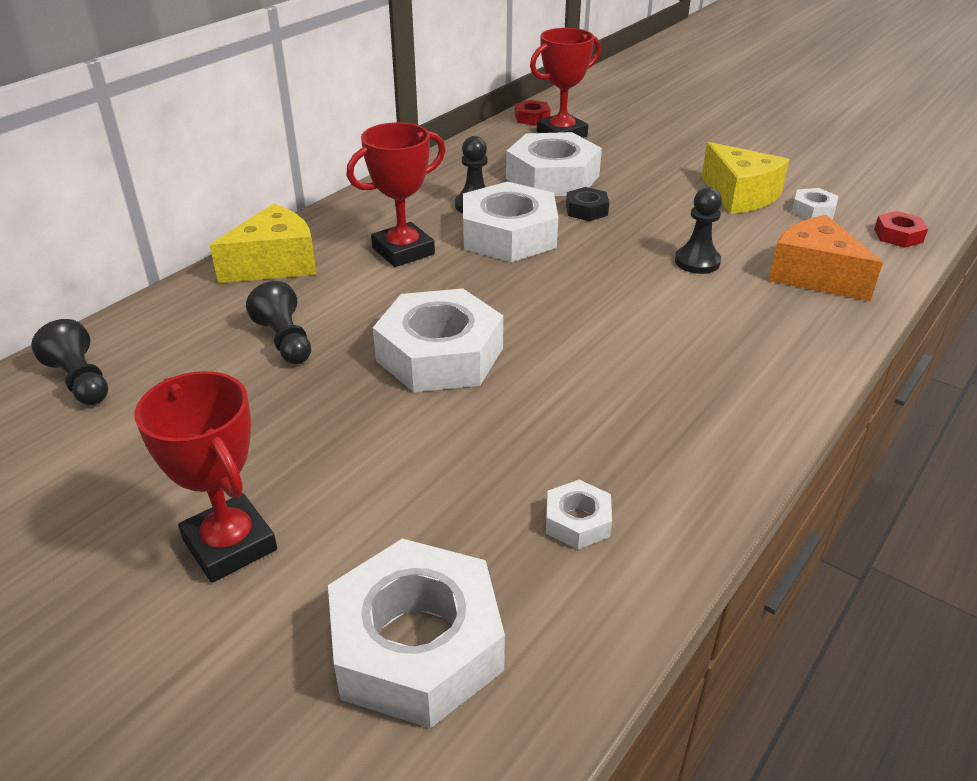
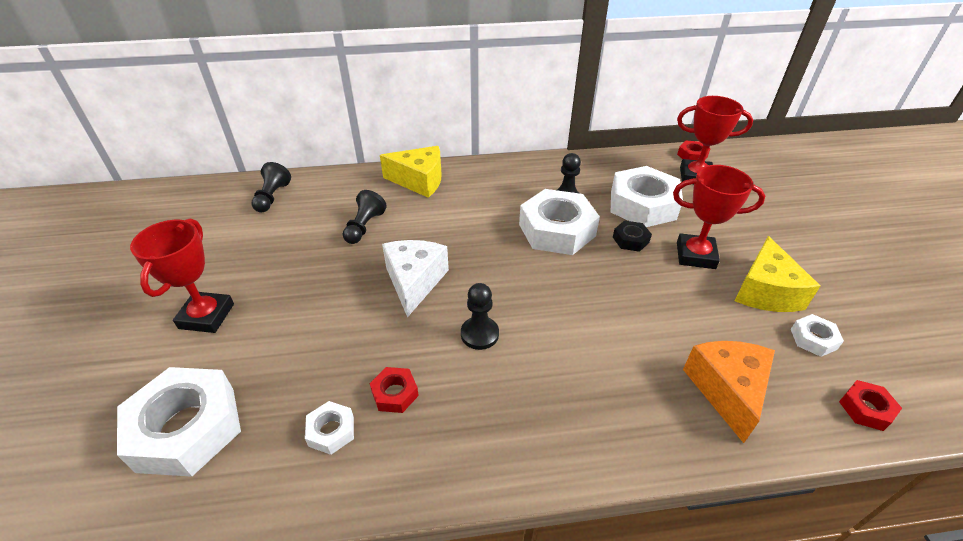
camera: 45 degrees right, 5 degrees up
(403, 251) = (486, 207): red trophy -> red trophy (695, 255)
(439, 354) = (414, 281): white nut -> white cheese
(584, 450) = (395, 393): none -> red nut
(697, 262) = (650, 321): black pawn -> black pawn (479, 334)

